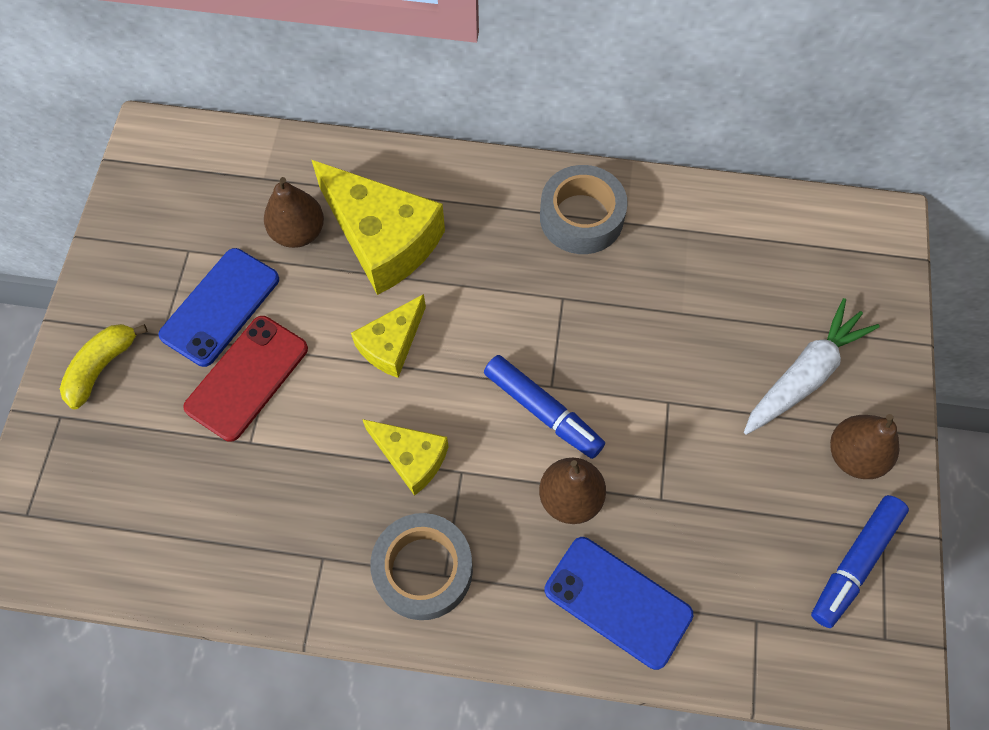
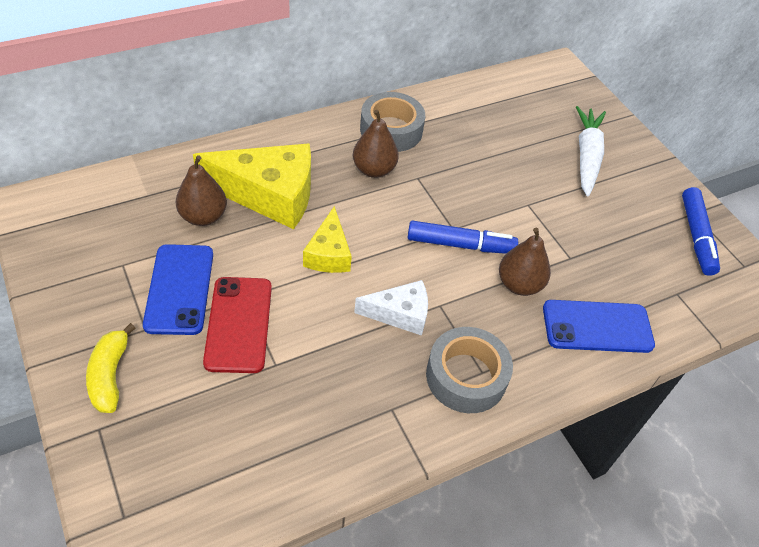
camera: 40 degrees left, 15 degrees down
(411, 458) = (400, 314): yellow cheese -> white cheese
(854, 455) = (647, 184): brown pear -> brown pear (374, 170)

